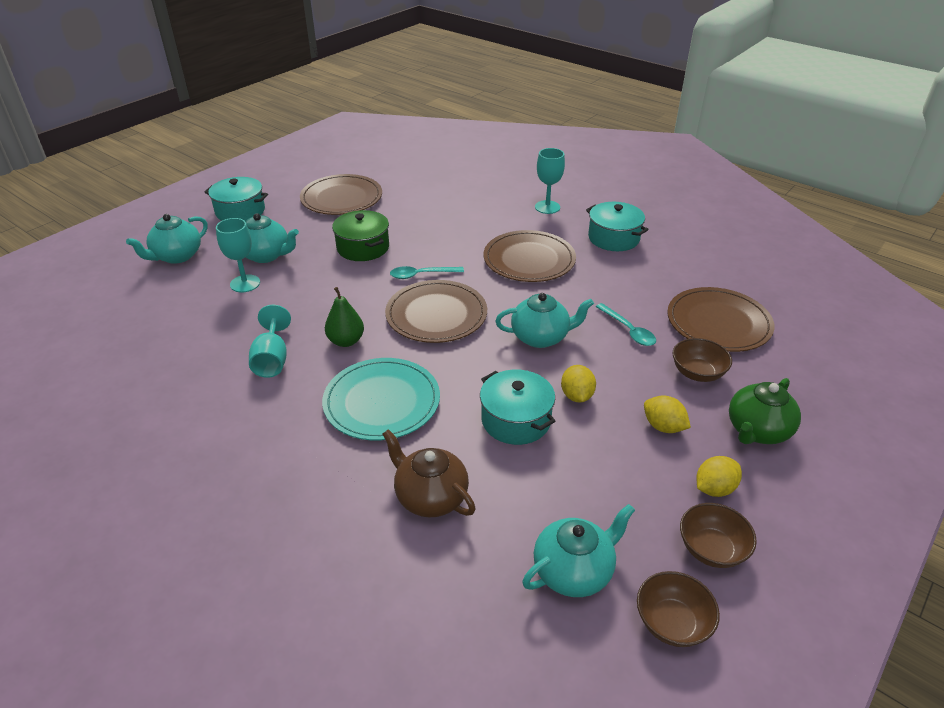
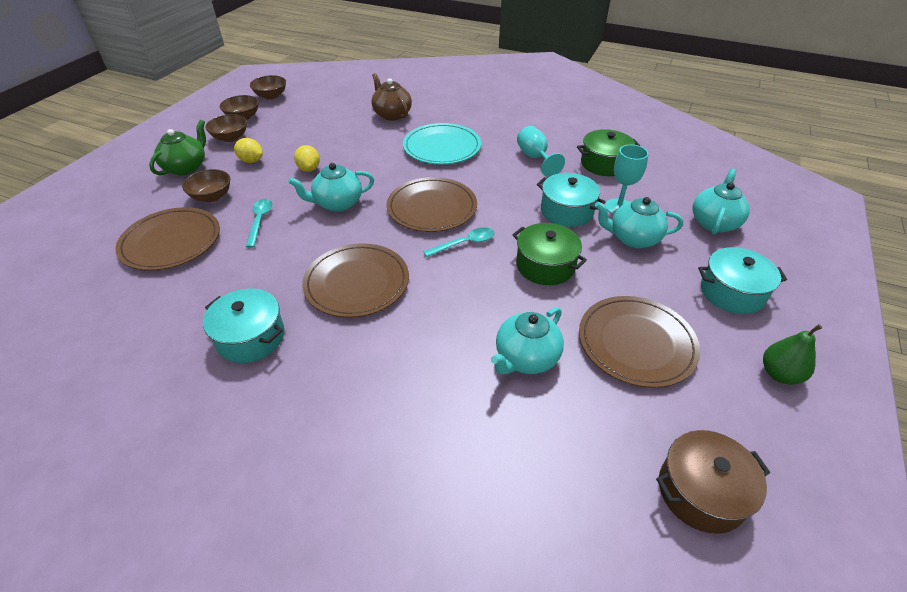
camera: 165 degrees right, 5 degrees up
(198, 335) = (604, 164): none -> green pot
(346, 341) = (492, 177): green pear -> green pear (779, 374)
(370, 151) = (701, 492): none -> brown pot
(430, 497) = (392, 114): brown teapot -> brown teapot turned 150 degrees counterclockwise
(516, 420) = (350, 150): turquoise pot -> turquoise pot (566, 211)
(547, 207) = (340, 385): turquoise goblet -> none
(574, 571) = (314, 103): turquoise teapot -> turquoise teapot (526, 358)
(628, 330) = (260, 221): turquoise spoon -> turquoise spoon turned 45 degrees clockwise
(714, 488) = (230, 138): yellow lemon -> brown bowl

